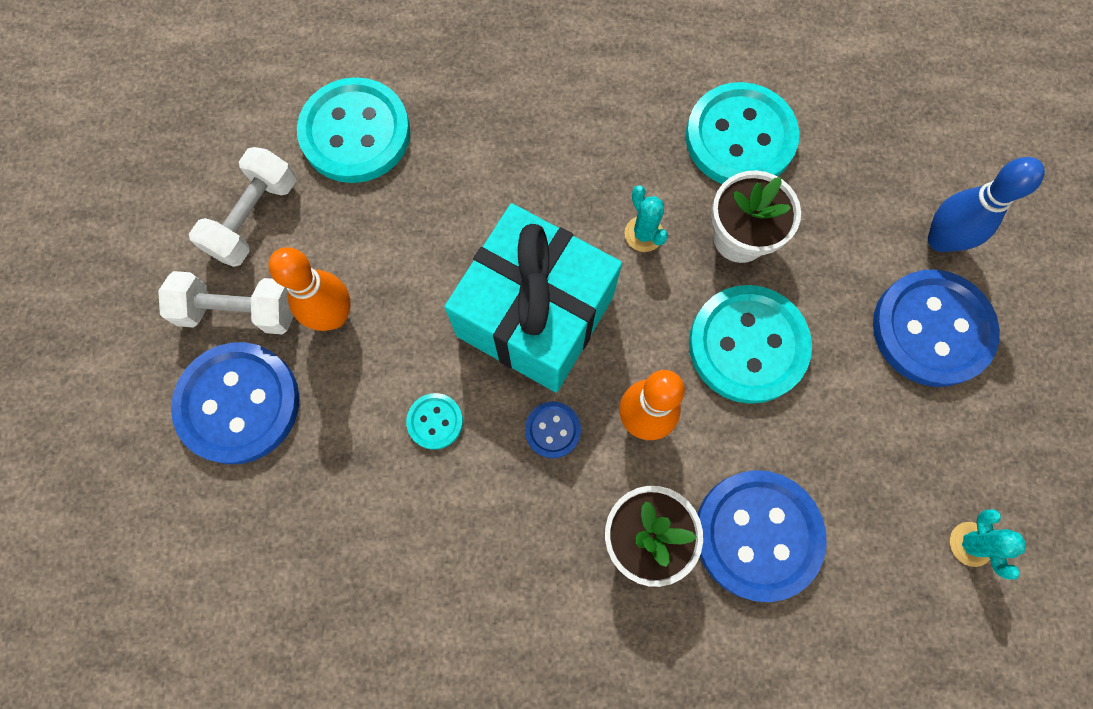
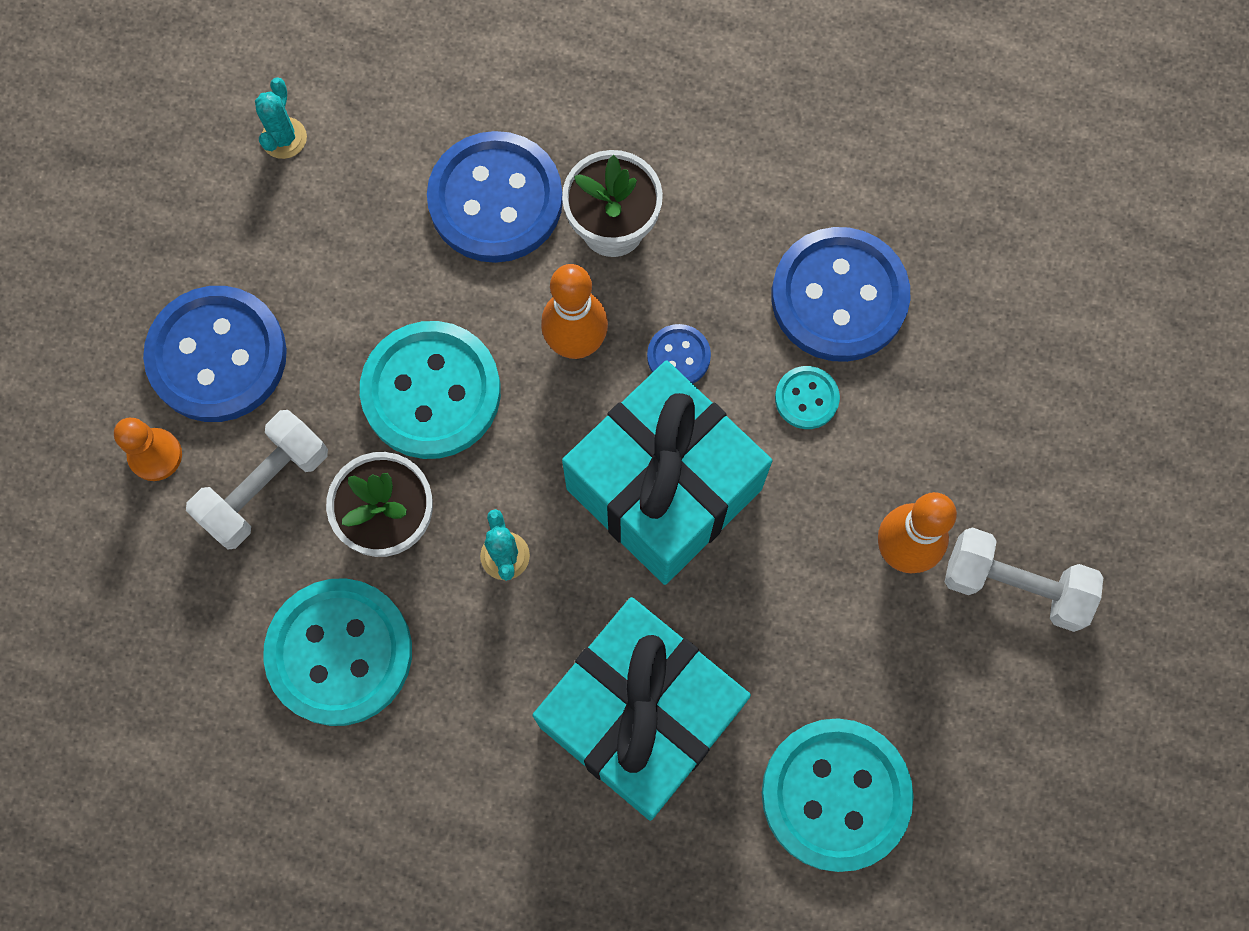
camera: 165 degrees left, 0 degrees up
(239, 404) = (1026, 474): blue button -> blue button (839, 297)
(254, 218) = (983, 705): white dumbbell -> white dumbbell (265, 487)
(508, 149) = (640, 716): none -> turquoise gift
(940, 240) = (155, 455): blue bowling pin -> orange pawn

